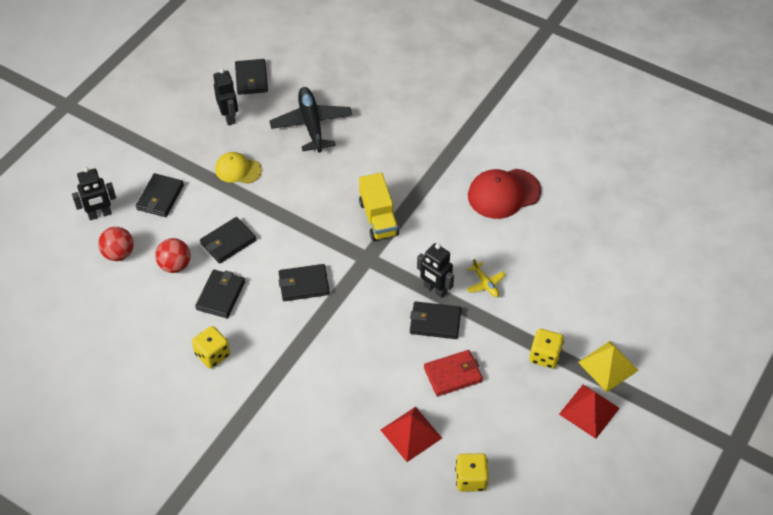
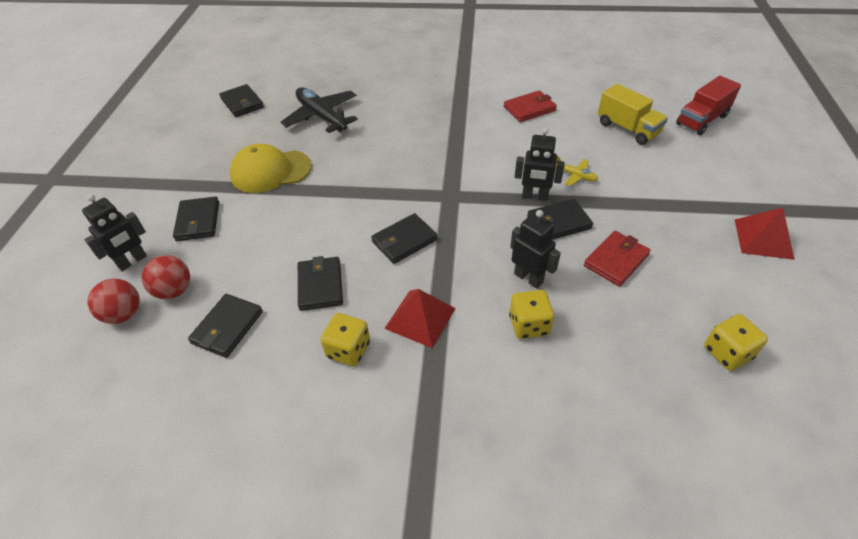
camera: 25 degrees left, 5 degrees down
(175, 265) = (249, 277): red ball -> red ball (124, 314)
(228, 242) = (298, 233): black wallet -> black wallet (227, 327)
(229, 117) = (236, 135): black robot -> black robot (528, 278)
(238, 170) = (270, 171): yellow cap -> yellow cap, size x1.57
(378, 218) = (436, 162): yellow truck -> yellow truck (627, 129)
(411, 434) = (627, 335): red pyramid -> red pyramid (420, 318)
(503, 193) = (529, 109): red cap -> red wallet
(545, 356) = (680, 210): yellow dice -> yellow dice (529, 325)
(608, 366) = (738, 196): yellow pyramid -> none
(655, 275) = (702, 120): none -> red truck

